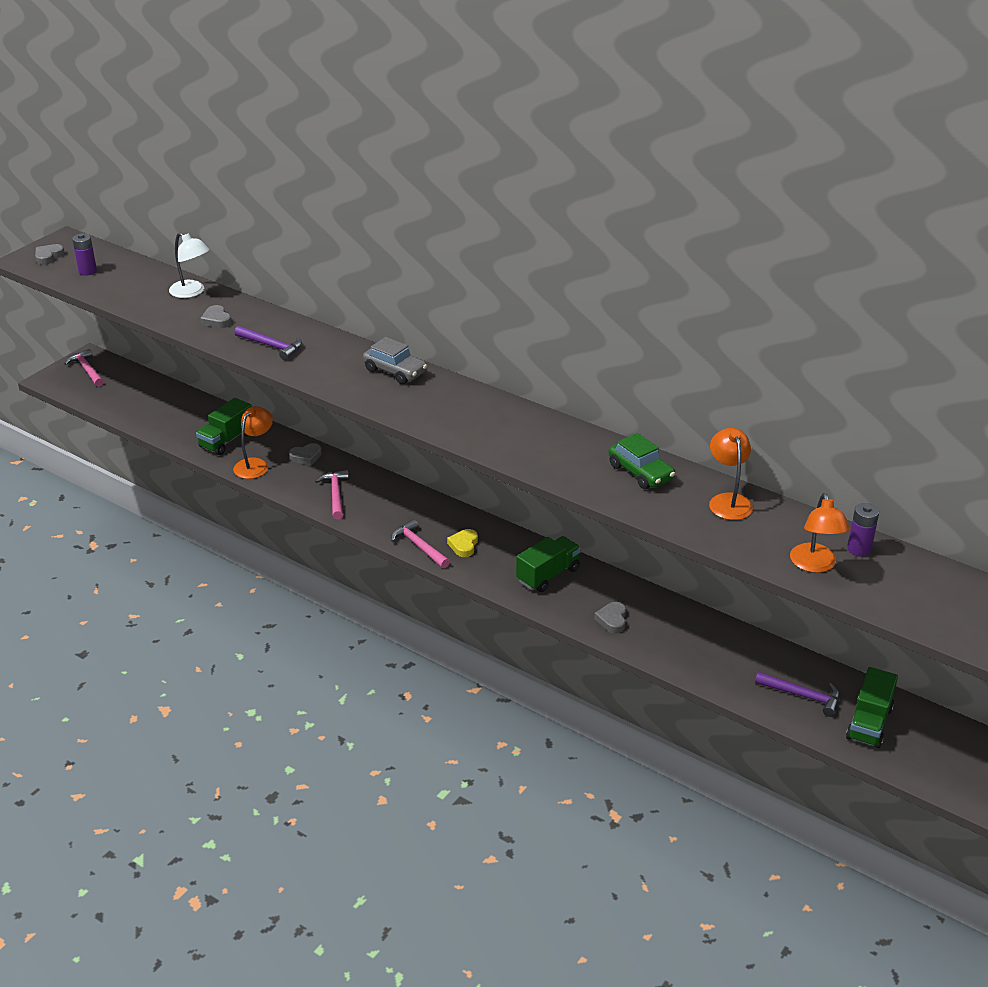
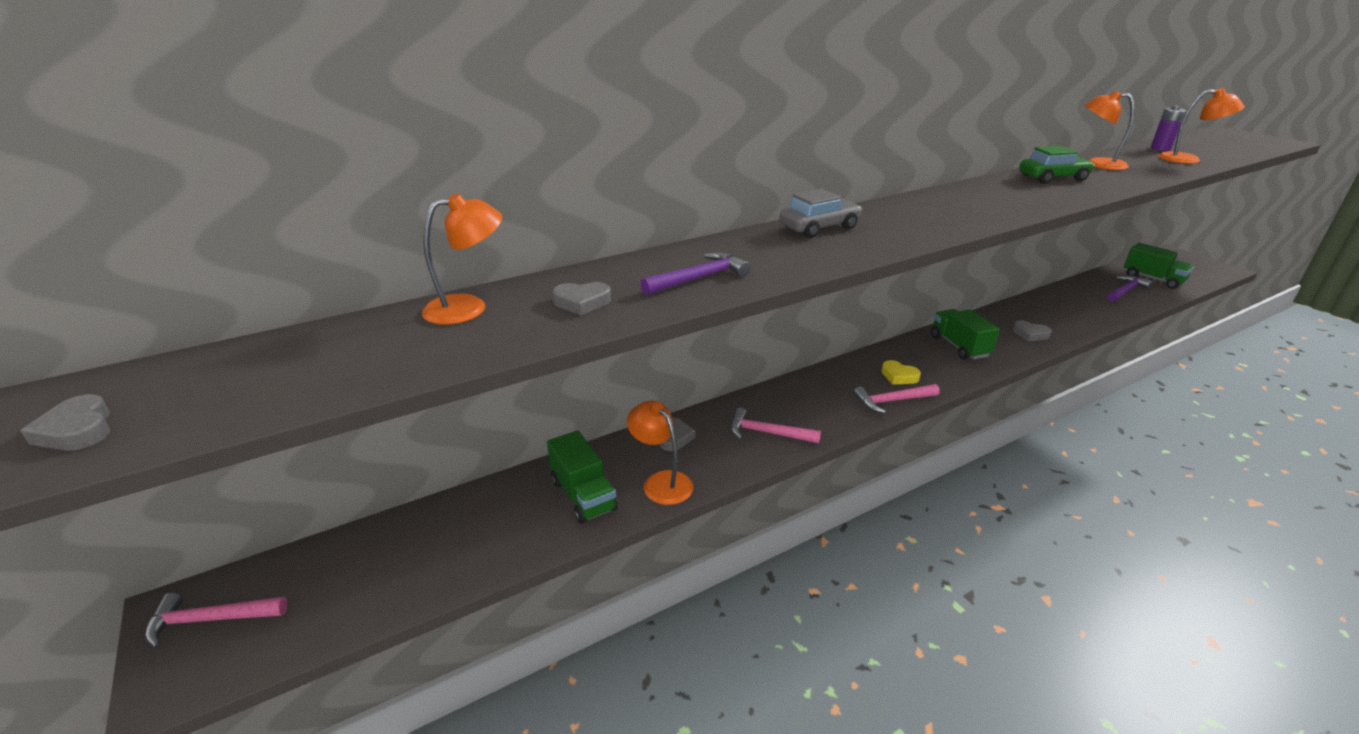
camera: 65 degrees left, 5 degrees down
(87, 271) = (232, 391): purple battery -> none
(192, 292) = (468, 308): white lamp -> orange lamp

